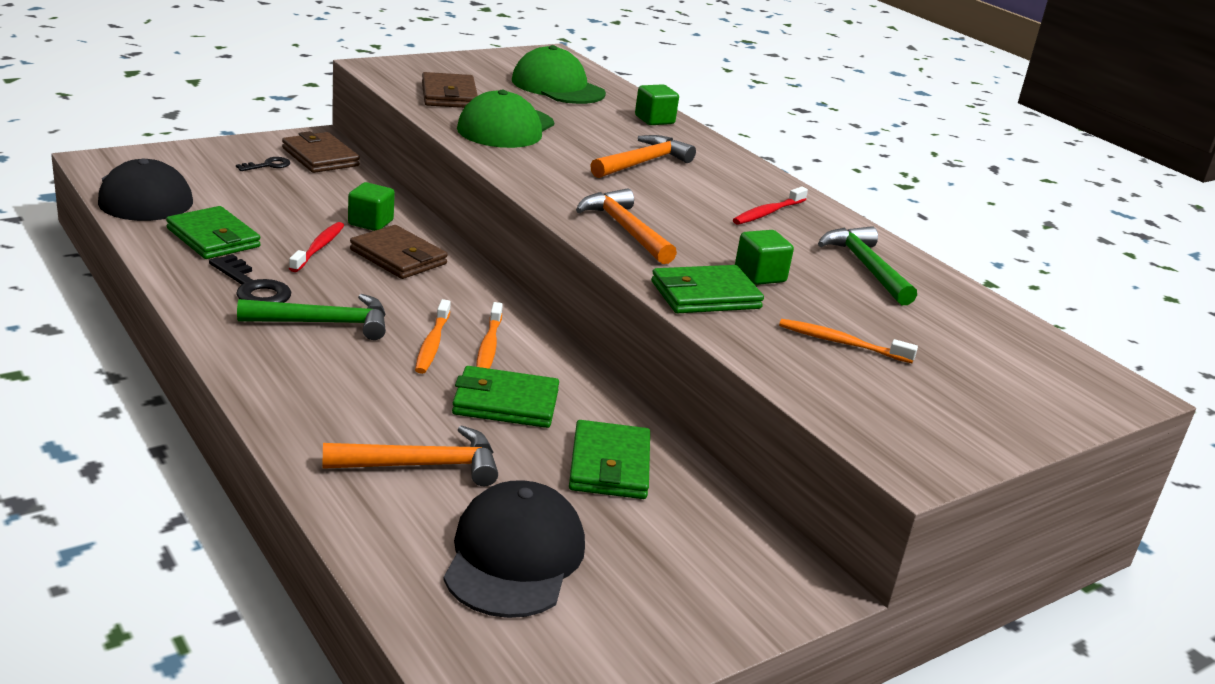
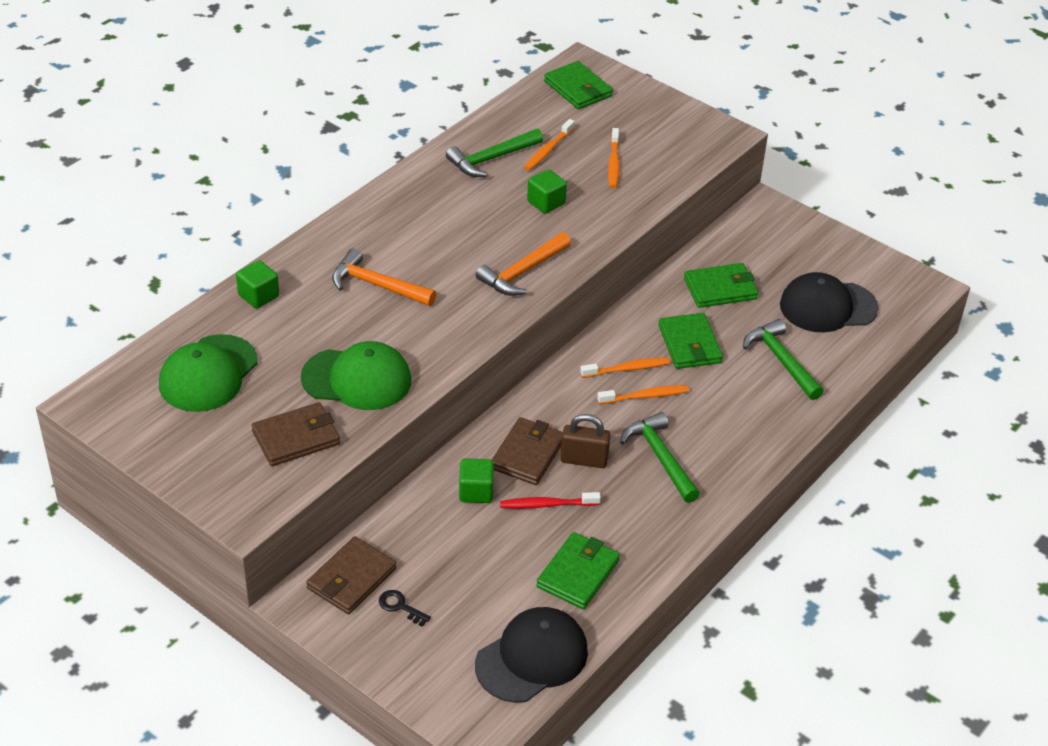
camera: 105 degrees left, 15 degrees up
(253, 288) = (640, 514): black key -> none
(363, 281) = (584, 460): none -> brown padlock
(422, 465) = (781, 360): orange hammer -> green hammer
(705, 295) = (596, 222): green wallet -> green wallet (578, 89)
(768, 213) = (430, 209): red toothbrush -> none
(881, 306) = (548, 150): none -> orange toothbrush

